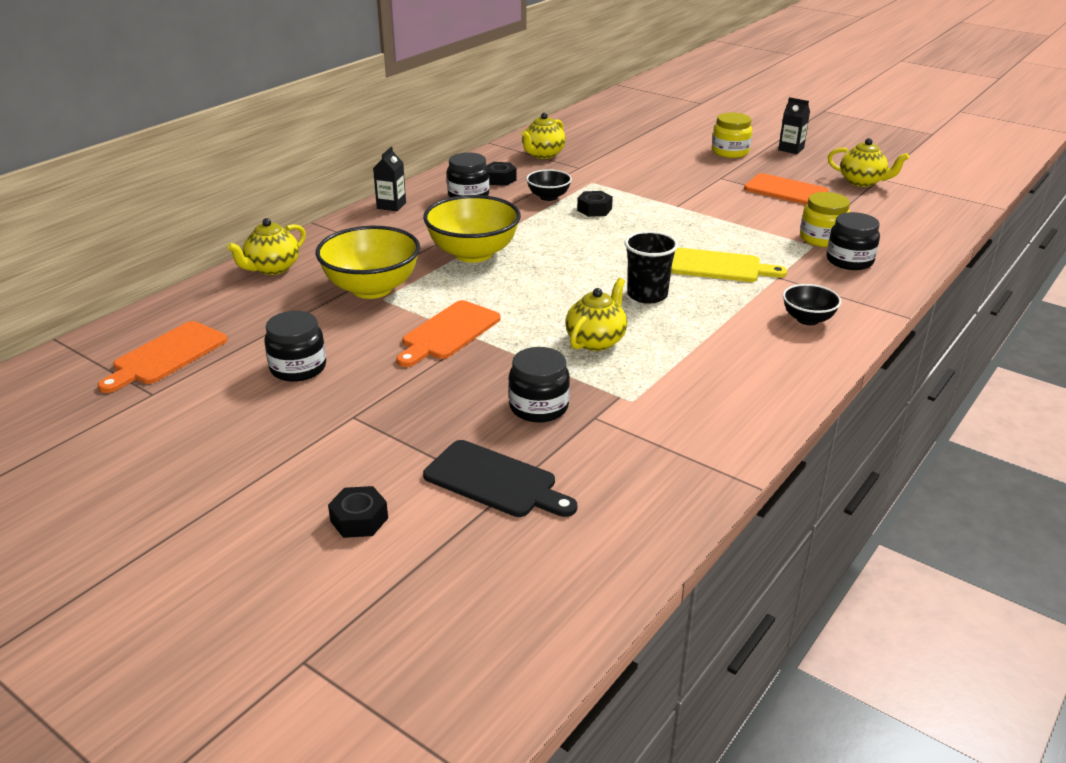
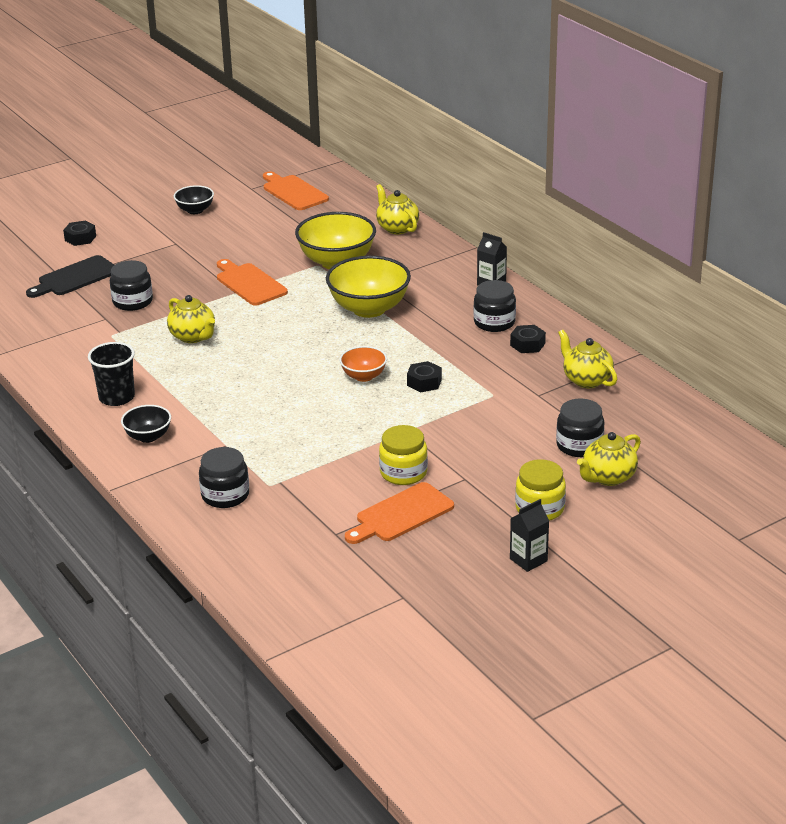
camera: 110 degrees right, 0 degrees up
(298, 368) = (245, 230): black jar -> black jar (579, 445)
(548, 197) = (468, 363): black bowl -> black bowl (195, 210)
(605, 235) = (363, 376): none -> orange bowl
(647, 295) = (242, 372): black cup -> black cup (117, 397)
(719, 266) = (265, 420): yellow cutting board -> none
(822, 238) = (279, 495): yellow jar -> yellow jar (403, 473)
(862, 182) = (399, 578): yellow teapot -> yellow teapot (608, 477)

